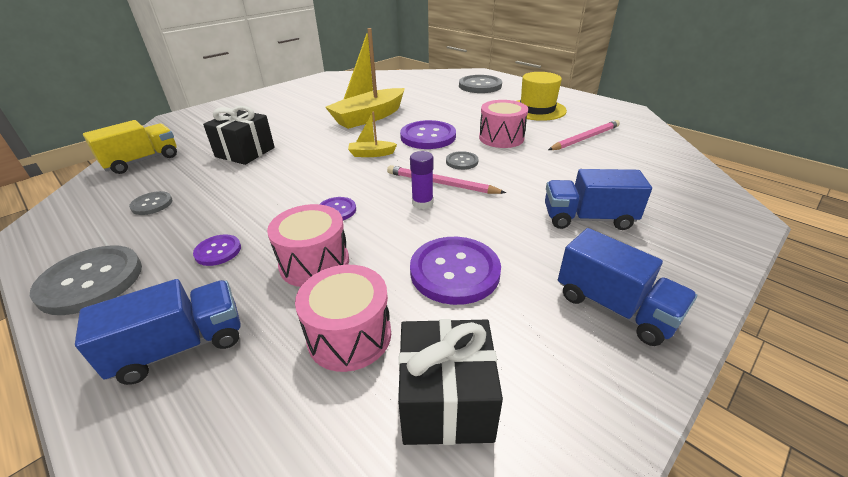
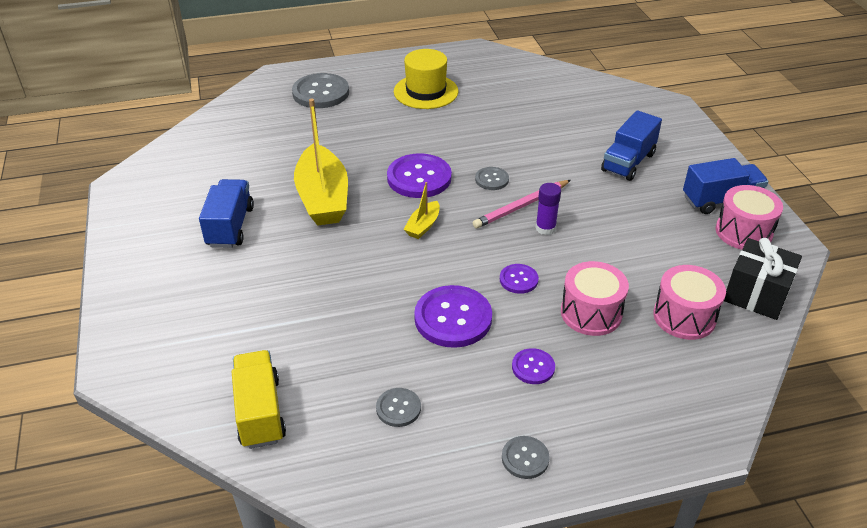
camera: 60 degrees left, 5 degrees up
(91, 281) = (525, 458): grey button -> grey button, size x0.52
(181, 346) = (649, 403): blue truck -> blue truck (230, 226)
(245, 152) = (325, 316): black gift -> none
(455, 271) = (648, 247): purple button -> purple button (453, 318)
(501, 138) = (466, 139): pink drum -> pink drum (743, 232)
(585, 138) = (510, 99): pink pencil -> none

